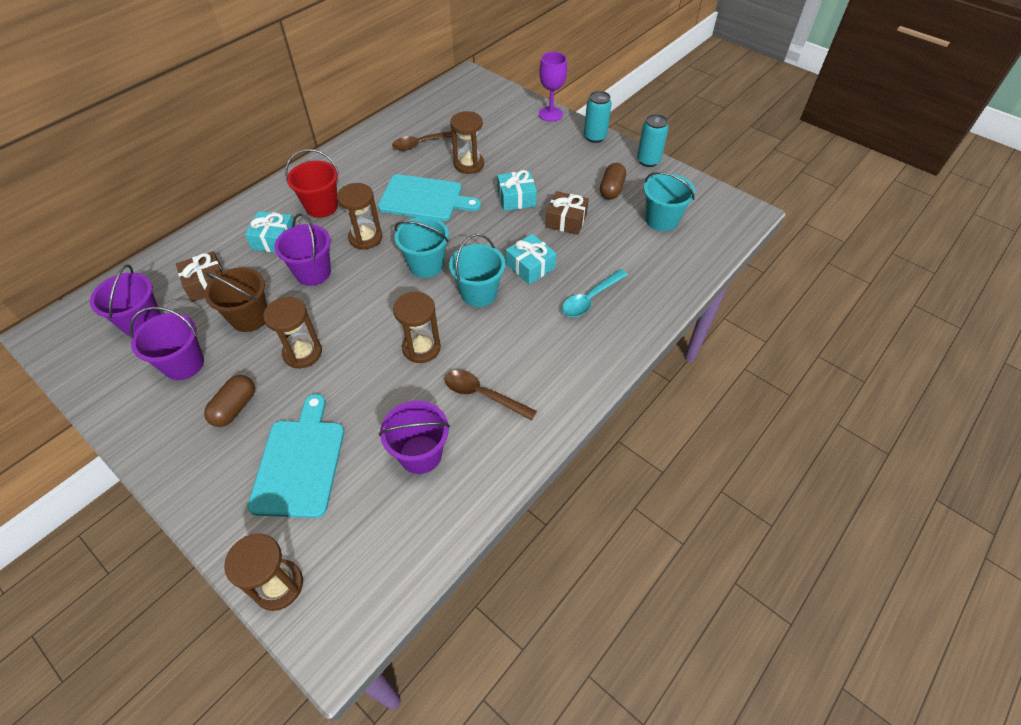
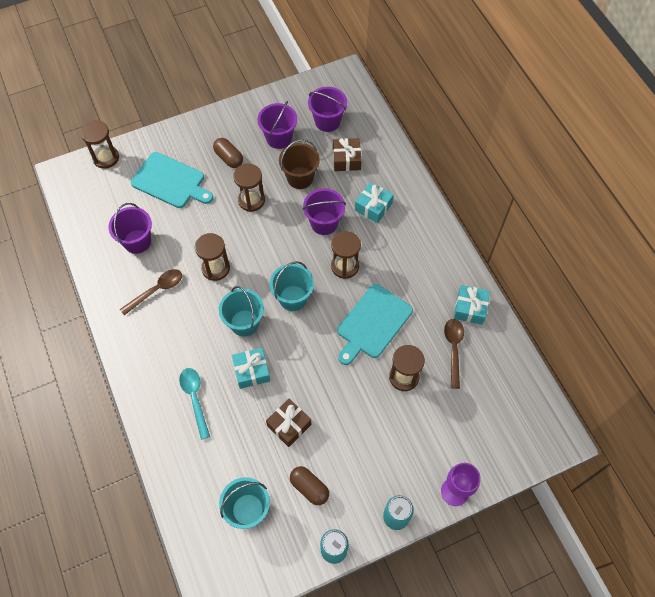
camera: 115 degrees right, 10 degrees up
(321, 207) = (398, 246): red bucket -> none
(516, 198) = (338, 397): turquoise gift -> turquoise gift (470, 308)

